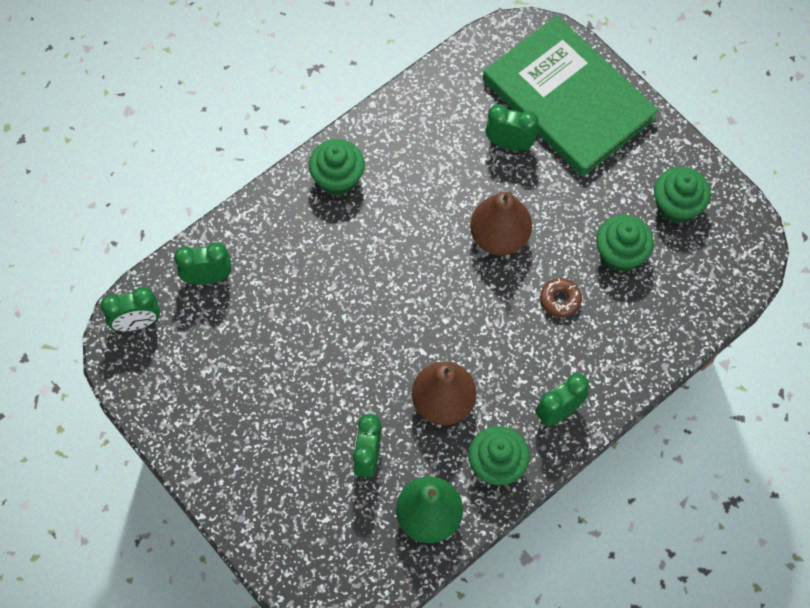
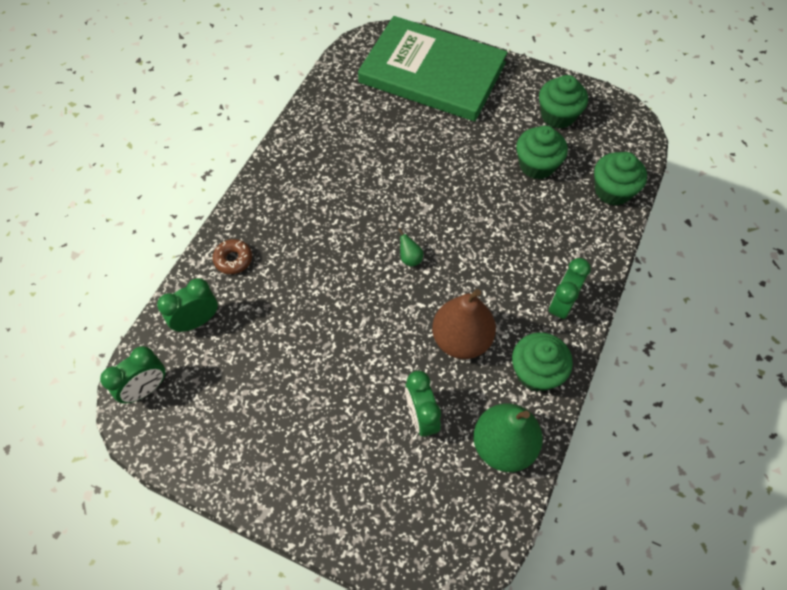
camera: 25 degrees left, 5 degrees down
(338, 178) = (276, 196): green cupcake -> green cupcake (612, 191)
(436, 300) = (410, 258): none -> green pear
(499, 237) = (435, 189): brown pear -> none
(509, 144) = (404, 119): green clock -> none
(560, 300) = (510, 217): brown donut -> brown donut (233, 259)

